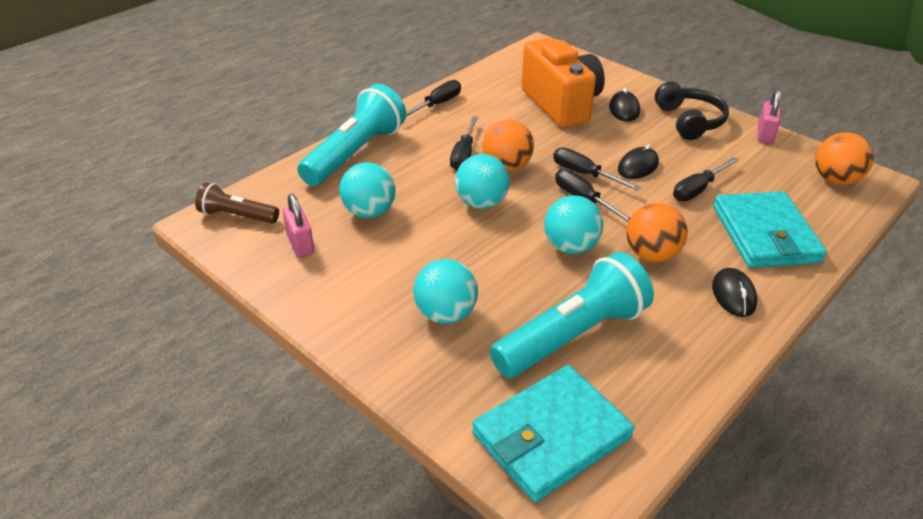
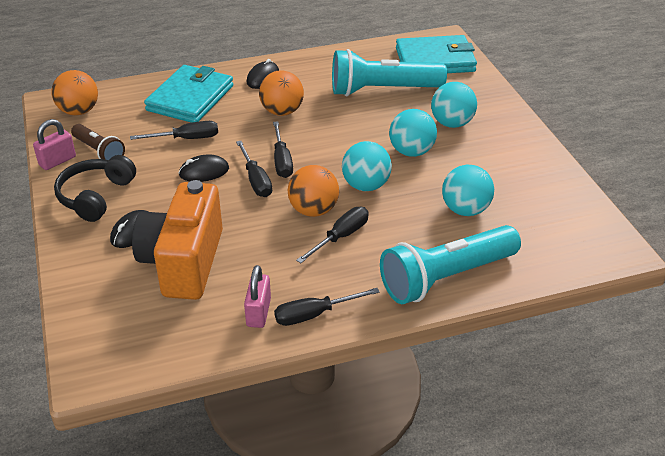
camera: 150 degrees left, 0 degrees up
(237, 216) = (586, 246): brown flashlight -> brown flashlight (99, 151)
(300, 244) = (535, 202): pink padlock -> pink padlock (258, 312)
(570, 247) = (330, 133): turquoise ball -> turquoise ball (411, 152)

